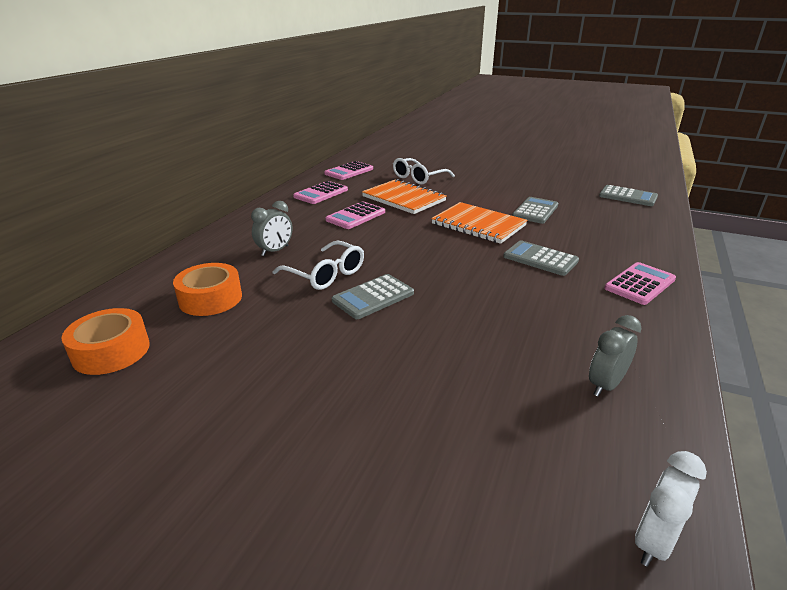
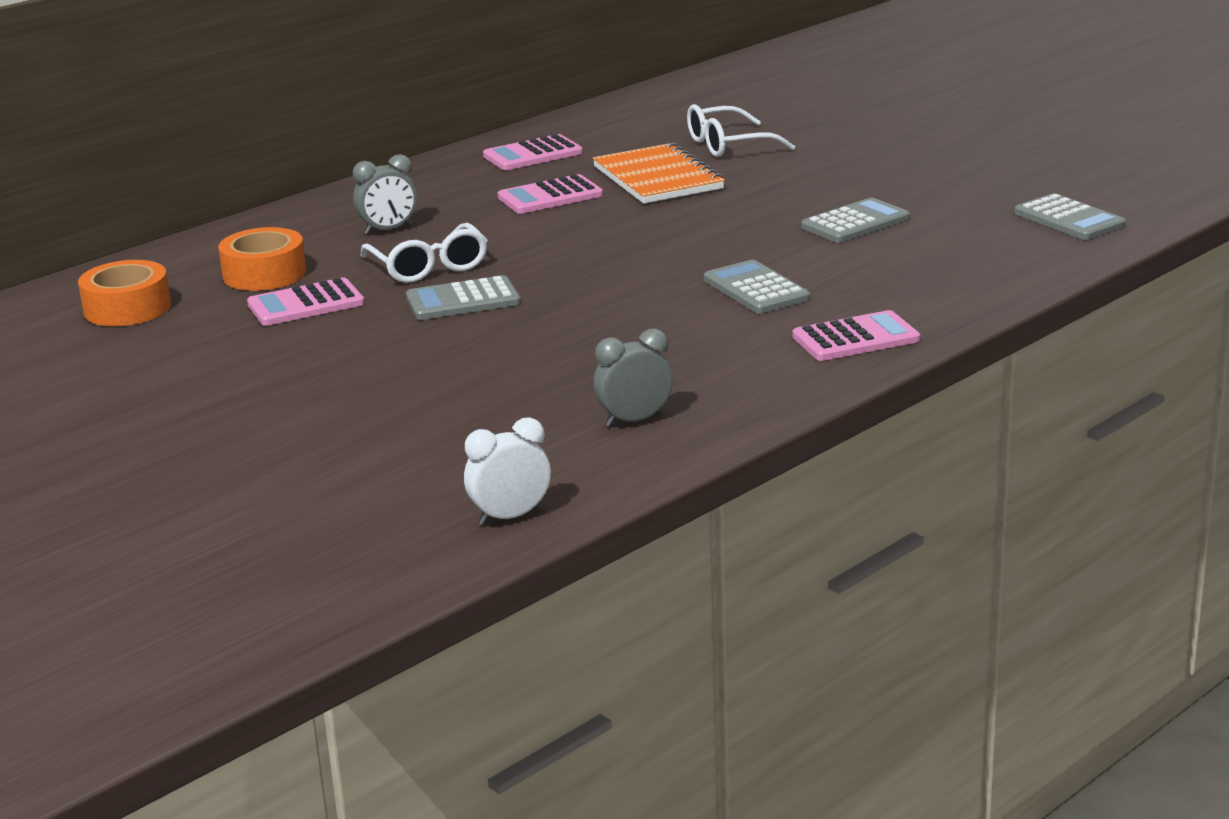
camera: 25 degrees right, 5 degrees down
(349, 171) = (619, 121): pink calculator -> pink calculator (306, 304)
(478, 225) = (727, 232): orange notebook -> none

